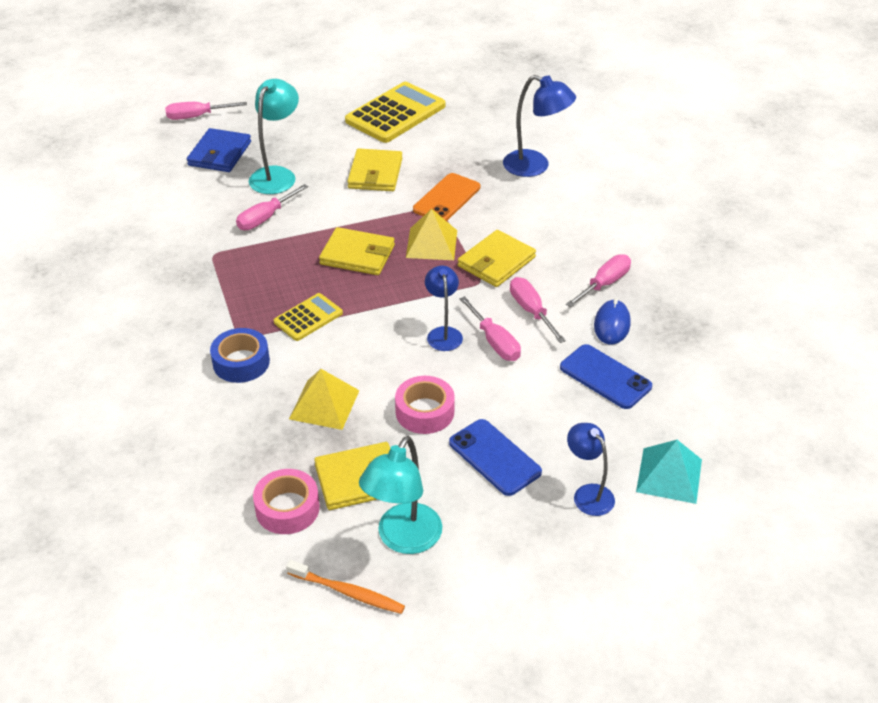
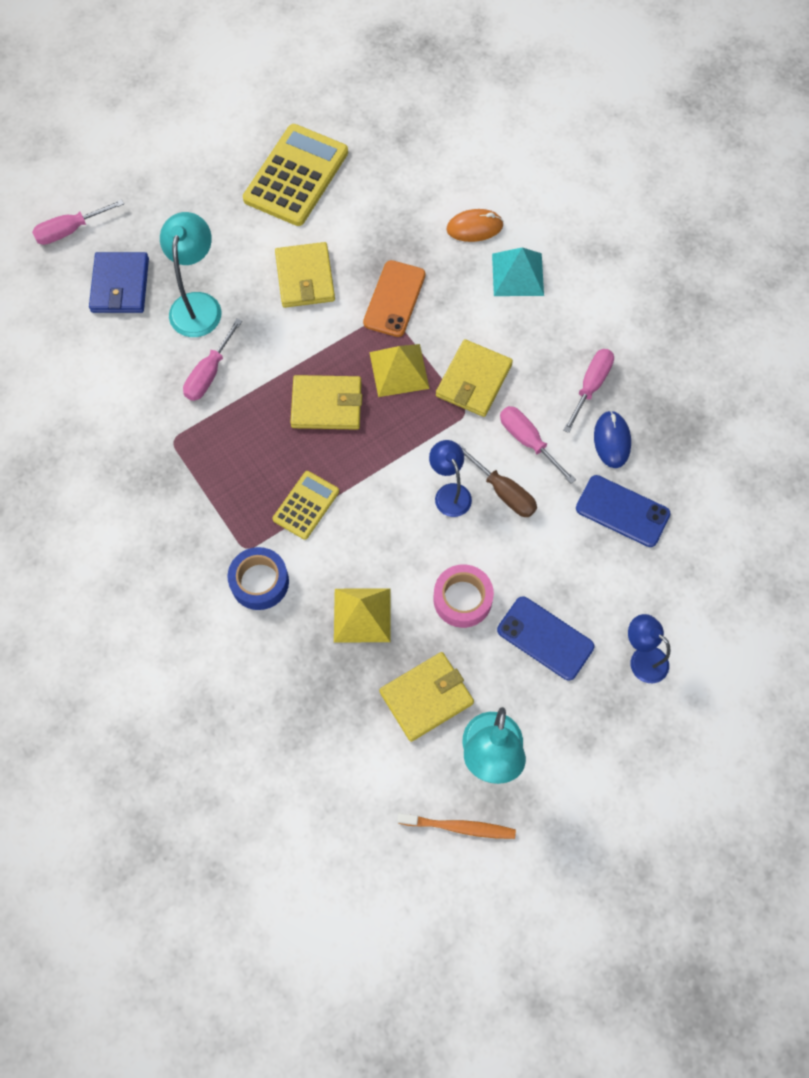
camera: 15 degrees left, 25 degrees up
(287, 508) = (371, 749): pink tape -> none
(494, 342) = (503, 492): pink screwdriver -> brown screwdriver
(535, 166) = (474, 227): blue lamp -> orange mouse
(669, 475) = (710, 617): turquoise pyramid -> turquoise pyramid (518, 274)

